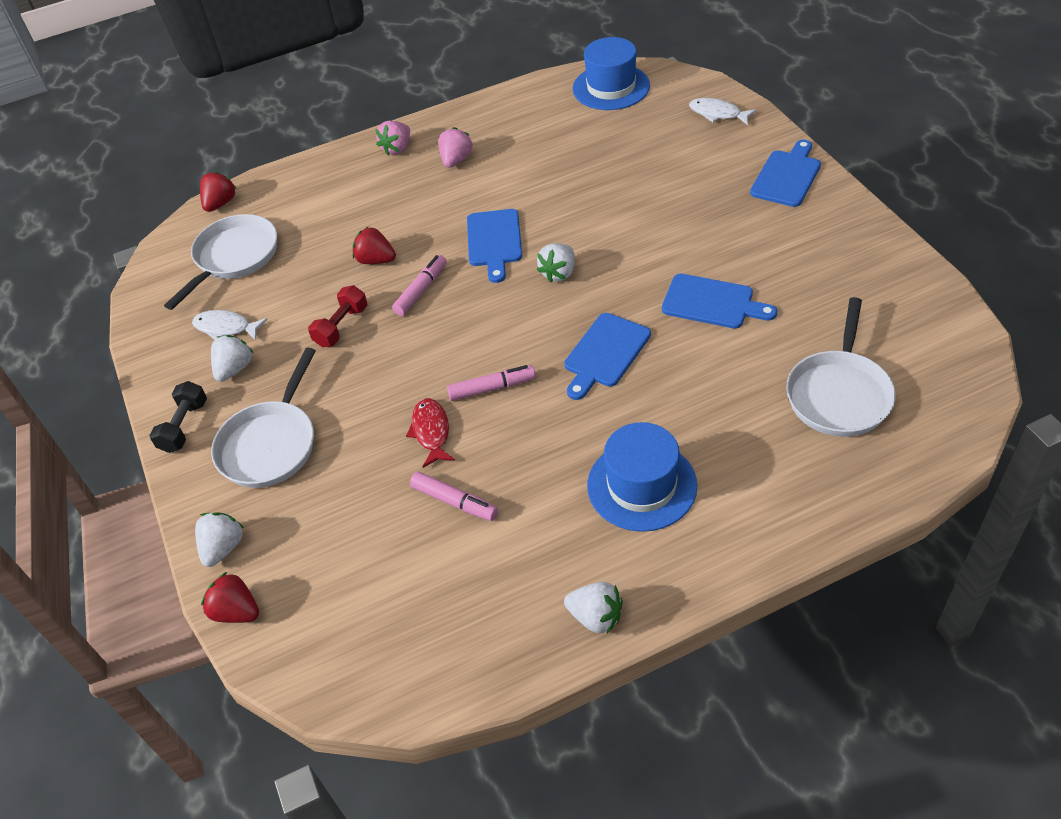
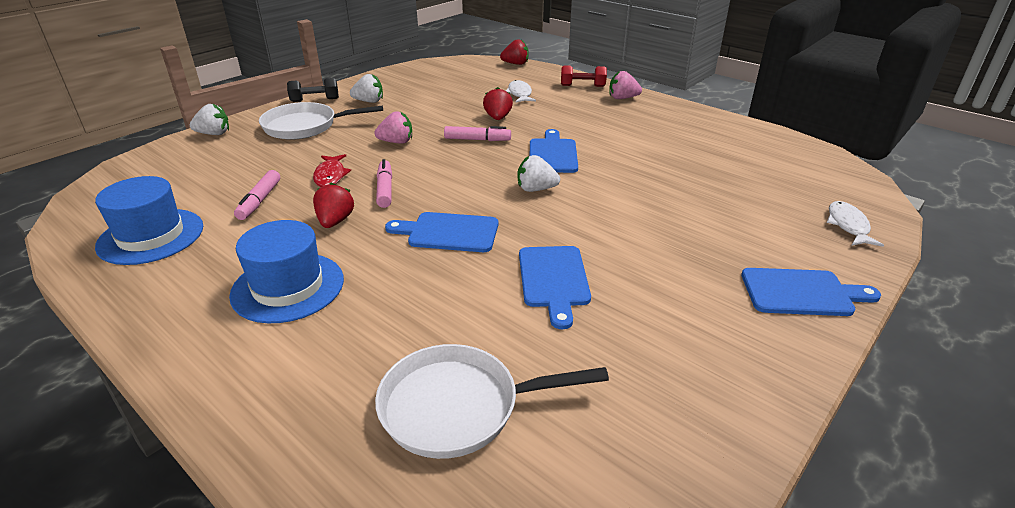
camera: 60 degrees right, 15 degrees down
(226, 328) = (404, 91): white fish -> white fish (520, 94)
(233, 258) = (469, 78): white pan -> none
(236, 611) = (160, 150): red strawberry -> red strawberry (335, 221)
(341, 326) = (424, 122): red dumbbell -> red dumbbell (582, 86)
(431, 431) = (330, 176): red fish -> red fish turned 120 degrees clockwise
(456, 160) = (632, 120): pink strawberry -> pink strawberry (396, 142)
(492, 388) = (385, 189): pink marker -> pink marker turned 150 degrees counterclockwise
(494, 241) = (552, 154): blue cutting board -> blue cutting board turned 120 degrees clockwise
(596, 617) = (130, 294): white strawberry -> none
(611, 87) = (807, 161): blue hat -> blue hat (151, 236)

